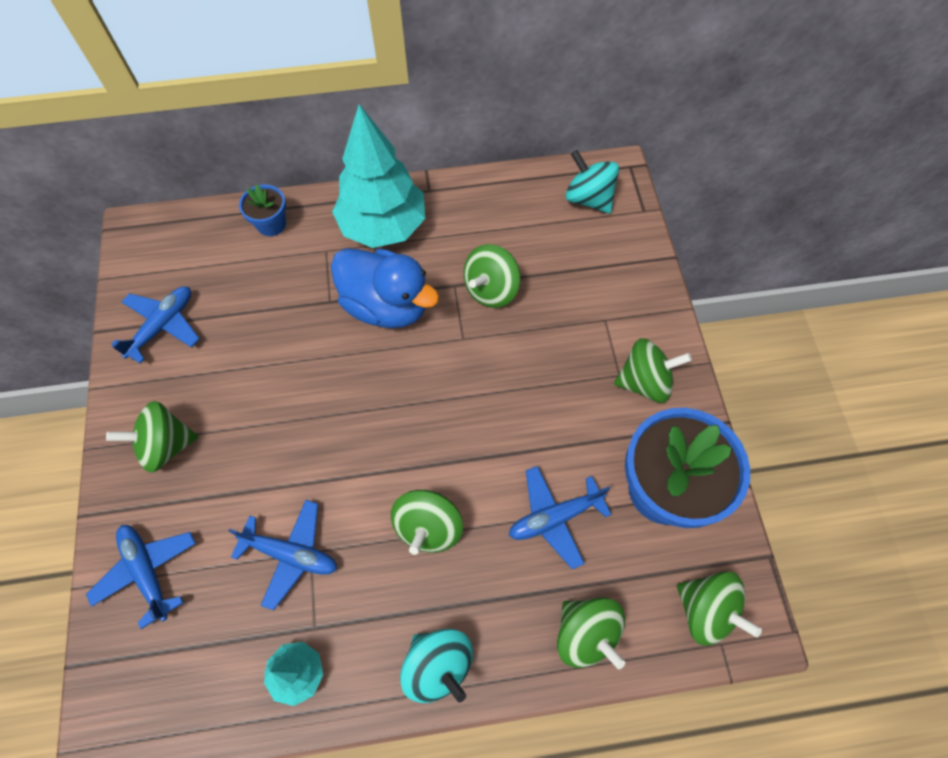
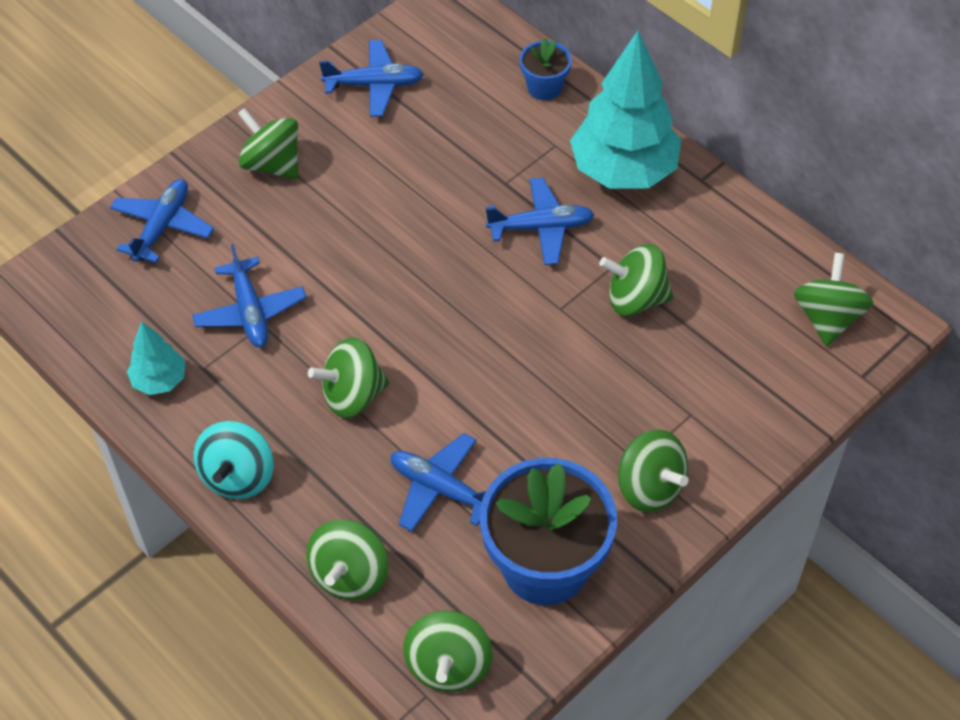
camera: 55 degrees right, 10 degrees down
(386, 305) = (541, 228): blue duck -> blue plane
(588, 198) = (827, 318): turquoise spinning top -> green spinning top

